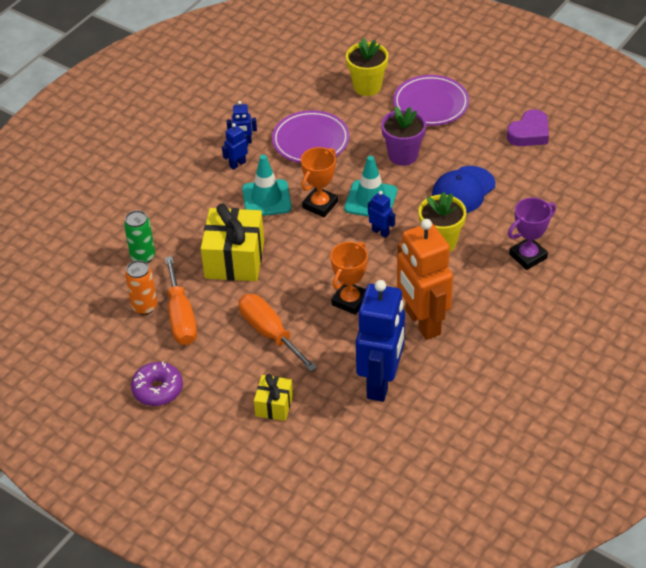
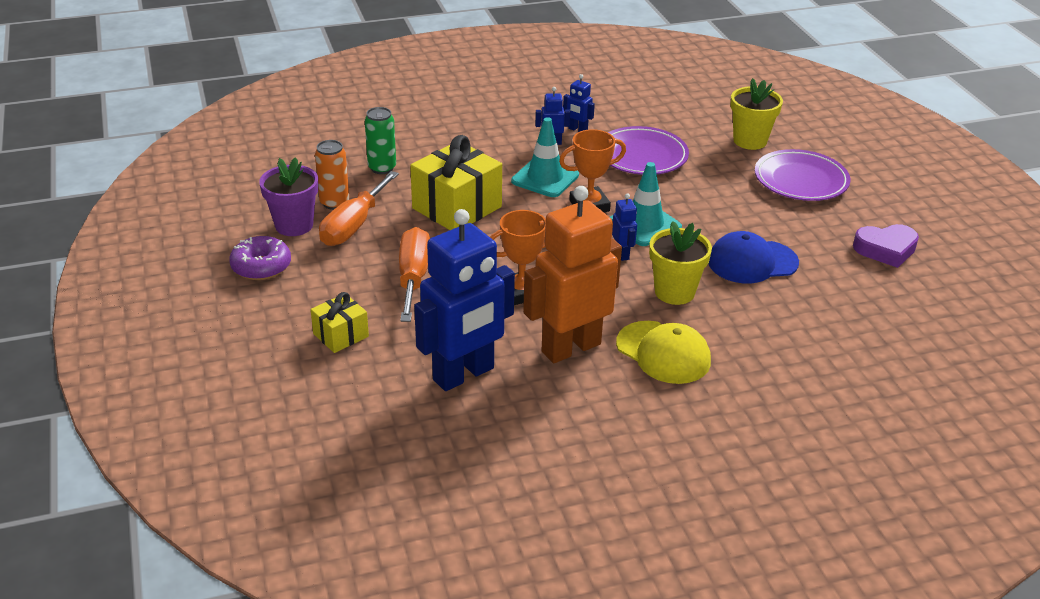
camera: 35 degrees right, 10 degrees down
(403, 155) = (721, 206): purple flower pot -> purple flower pot (294, 225)
(422, 322) = (570, 347): orange robot -> orange robot turned 45 degrees clockwise
(478, 291) = (663, 353): none -> yellow cap
(528, 256) = (758, 351): purple trophy -> none

